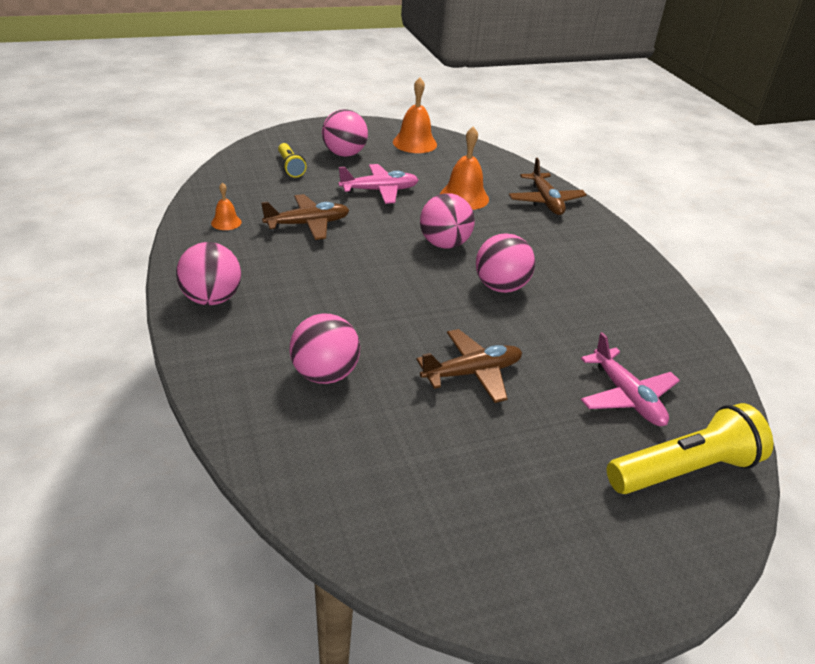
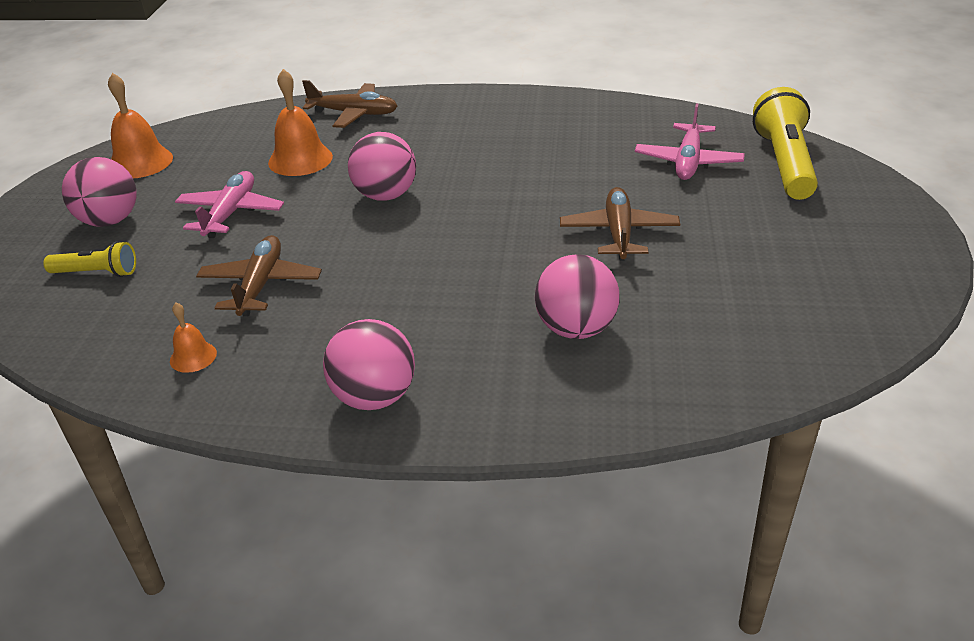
camera: 60 degrees left, 0 degrees up
(500, 287) = (489, 181): pink ball -> none
(627, 397) = (688, 162): pink plane -> pink plane turned 105 degrees clockwise

